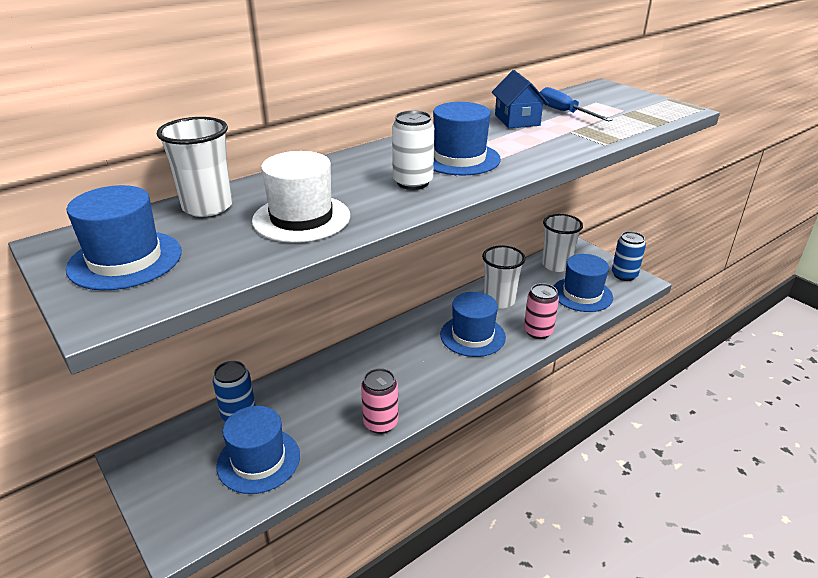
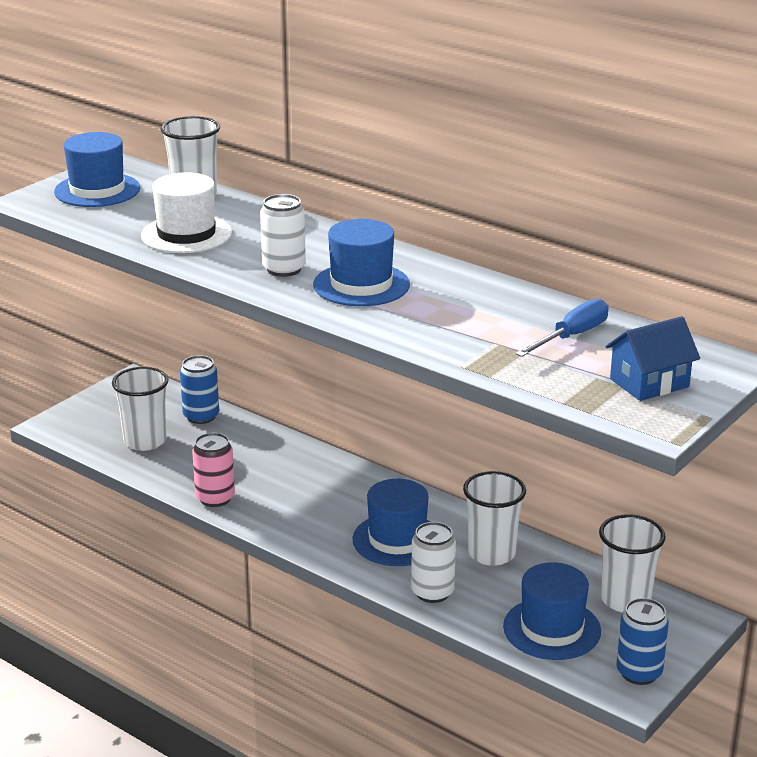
camera: 75 degrees right, 5 degrees down
(258, 460) = (145, 441): blue hat -> white cup
(517, 120) = (515, 307): blue house -> blue house (649, 383)
(538, 331) = (432, 592): pink can -> white can

